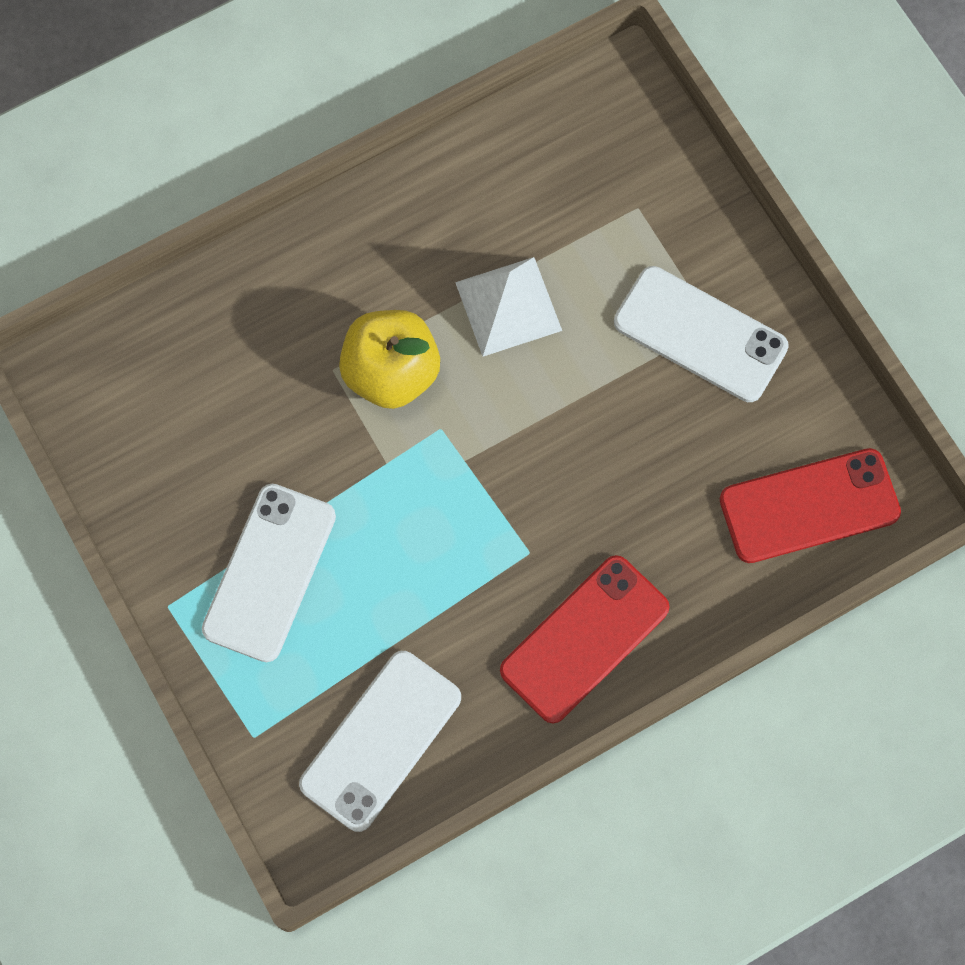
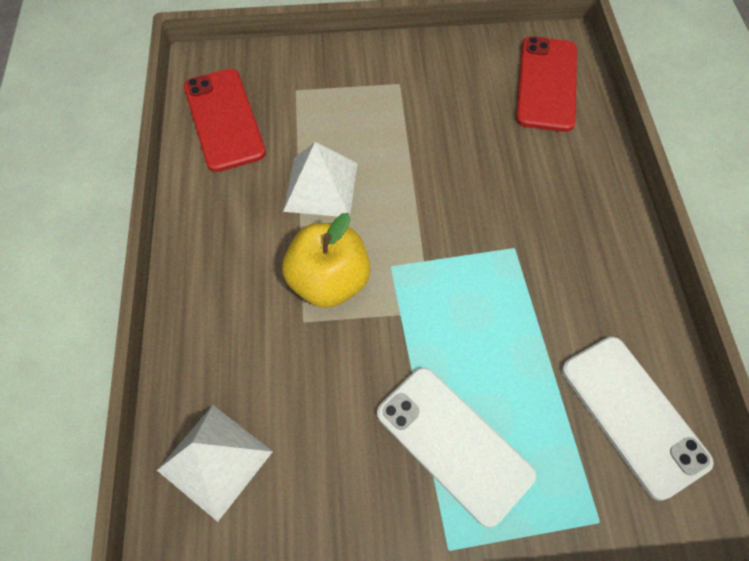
camera: 65 degrees left, 10 degrees down
(155, 361) = (215, 461): none -> white pyramid
(584, 639) = (594, 240): red phone -> red phone (224, 119)
(700, 334) = (402, 92): white phone -> none

